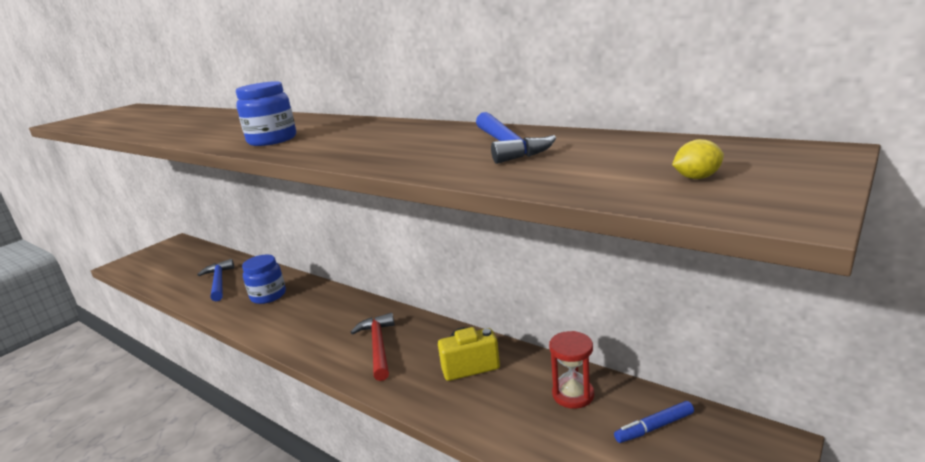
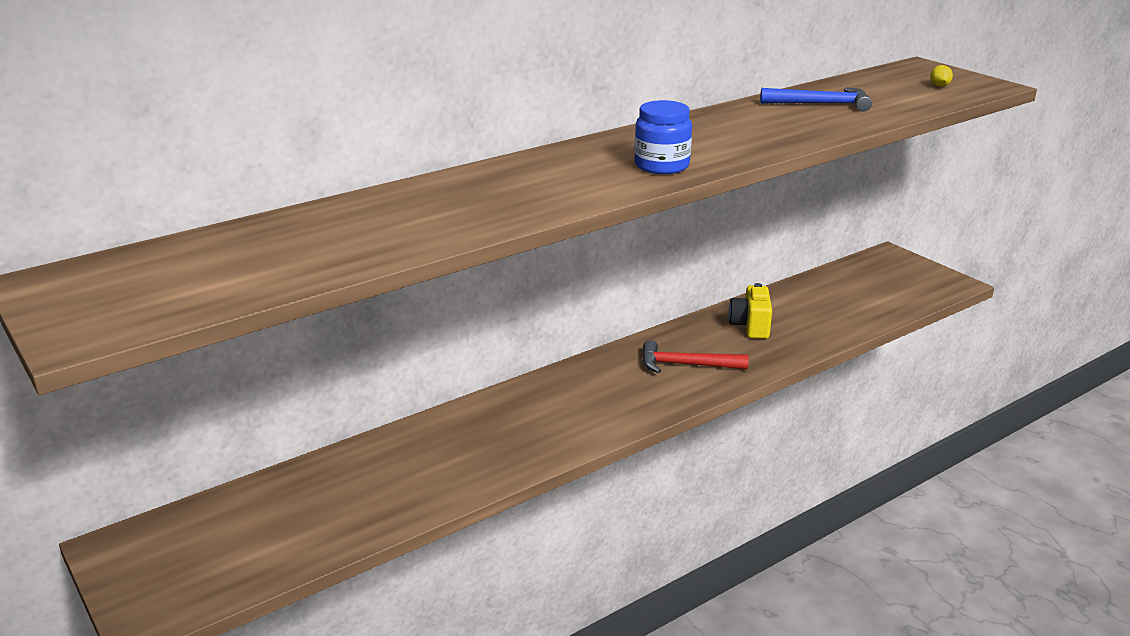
camera: 75 degrees left, 5 degrees up
(219, 282) = (396, 477): blue hammer -> none
(268, 295) = (495, 431): blue jar -> none
(573, 394) = (813, 295): red hourglass -> none
(654, 427) = (860, 279): blue marker -> none

